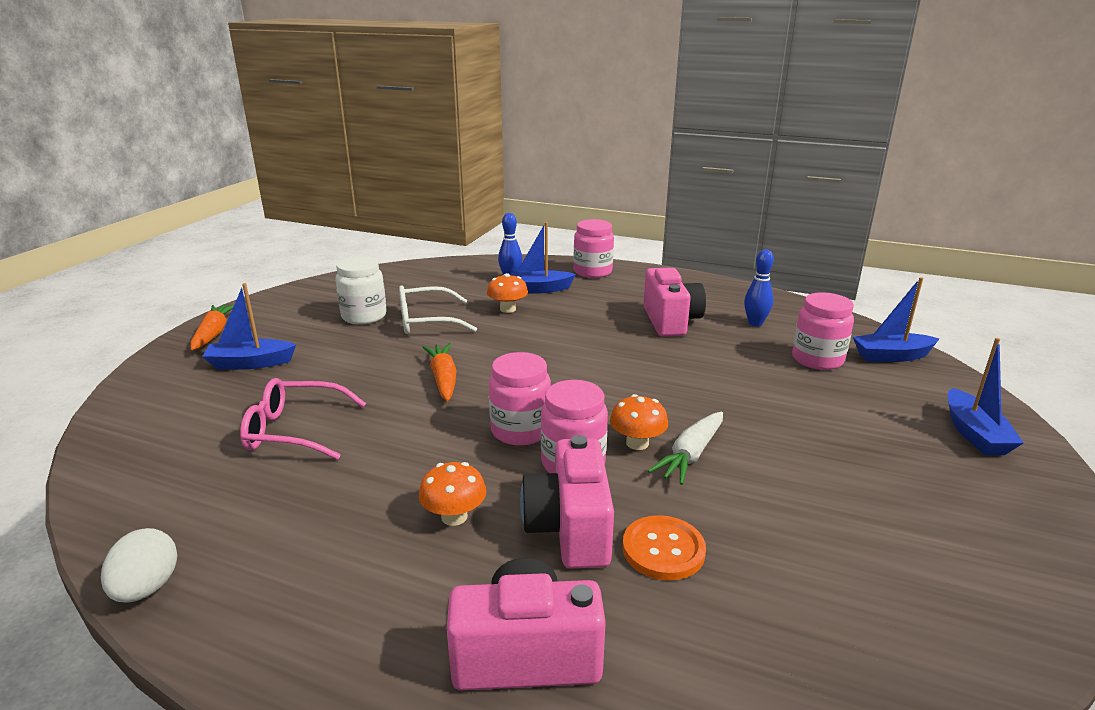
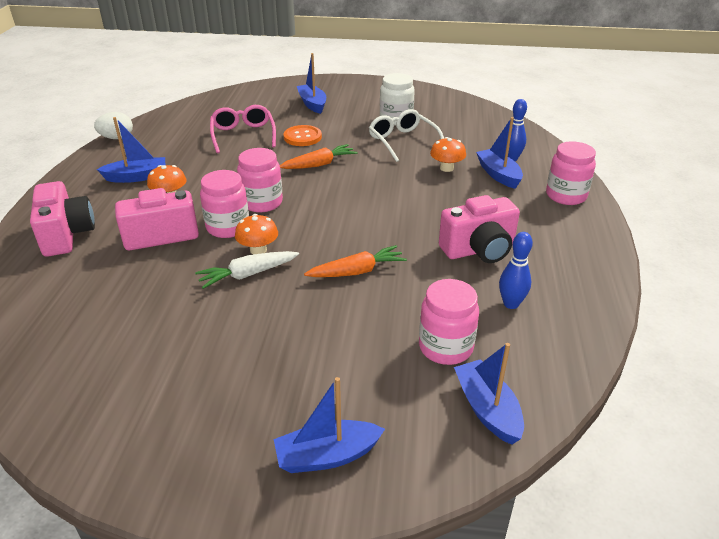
camera: 75 degrees right, 10 degrees up
(213, 333) = (343, 84): orange carrot -> orange carrot (357, 271)
(355, 556) = (137, 177): none -> blue boat
(663, 550) = (142, 270): orange button -> orange button (302, 137)
(691, 455) = (248, 274): white carrot -> white carrot turned 45 degrees counterclockwise

